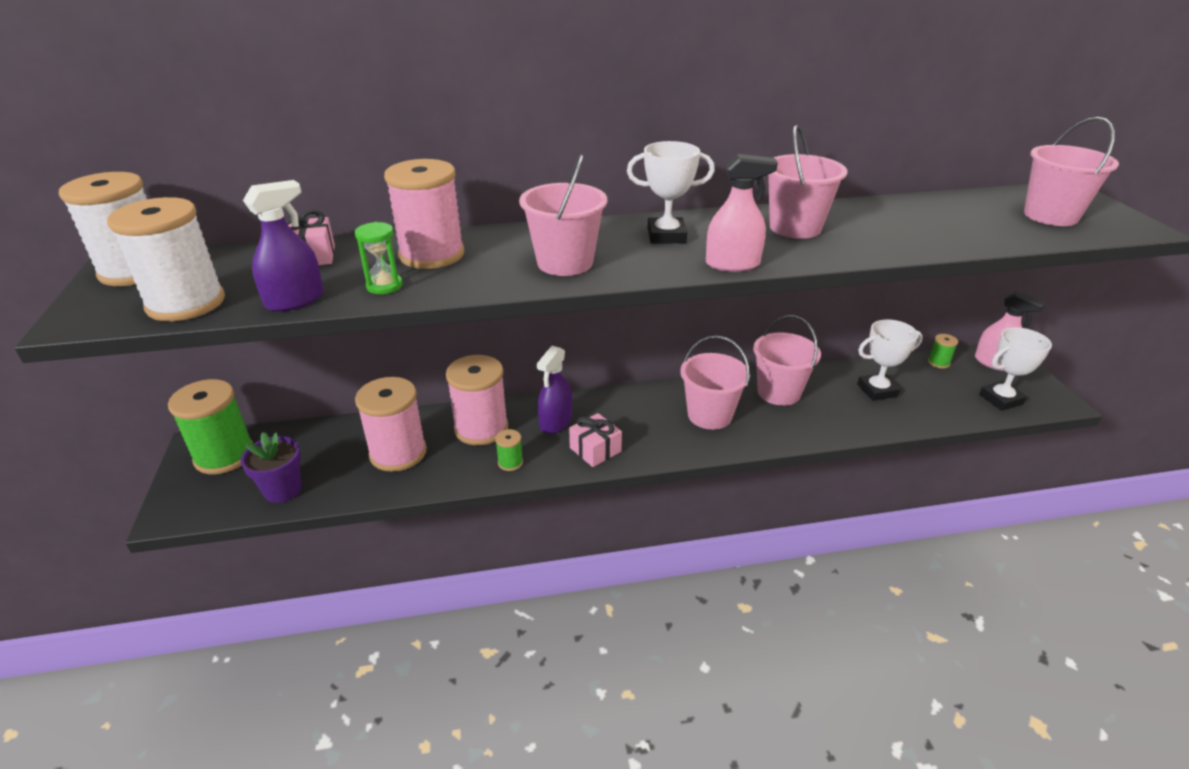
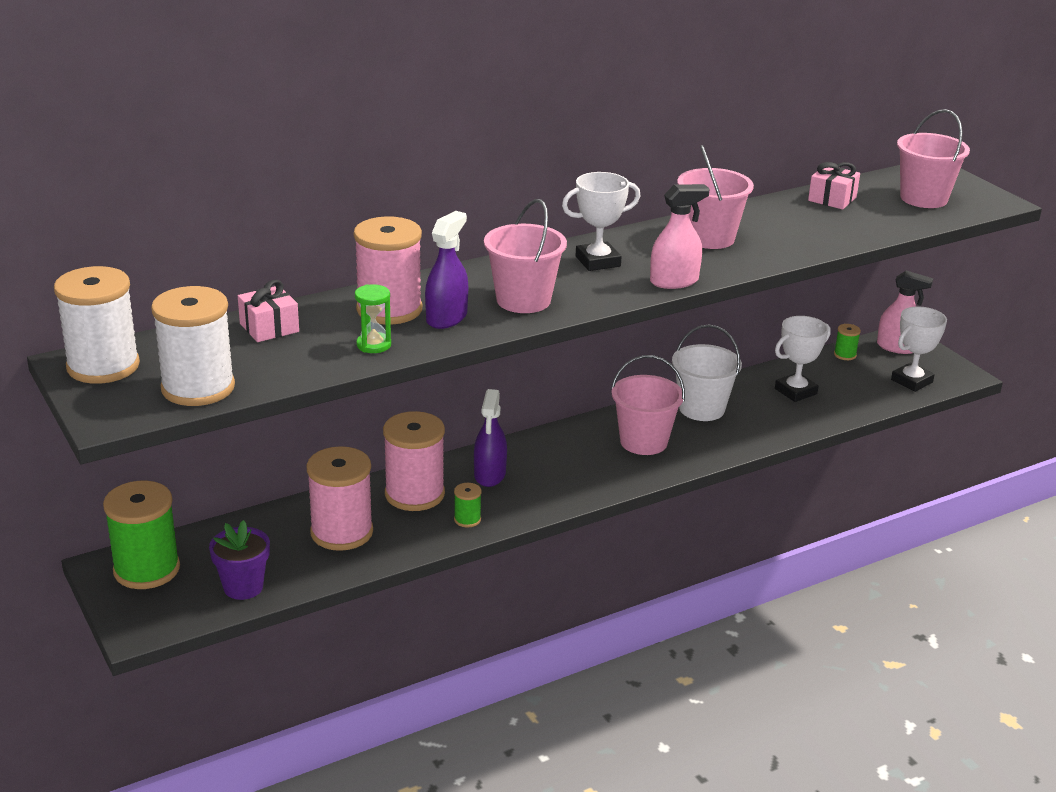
camera: 20 degrees left, 5 degrees down
(295, 300) = (302, 370): purple spray bottle -> purple spray bottle (446, 318)
(595, 450) = (546, 493): pink gift -> pink gift (832, 199)
(779, 392) = (701, 409): pink bucket -> white bucket

